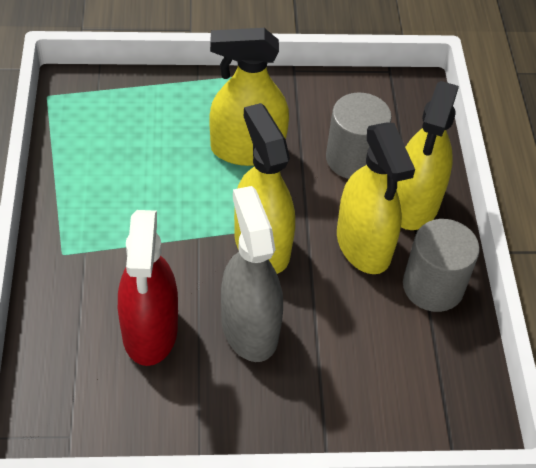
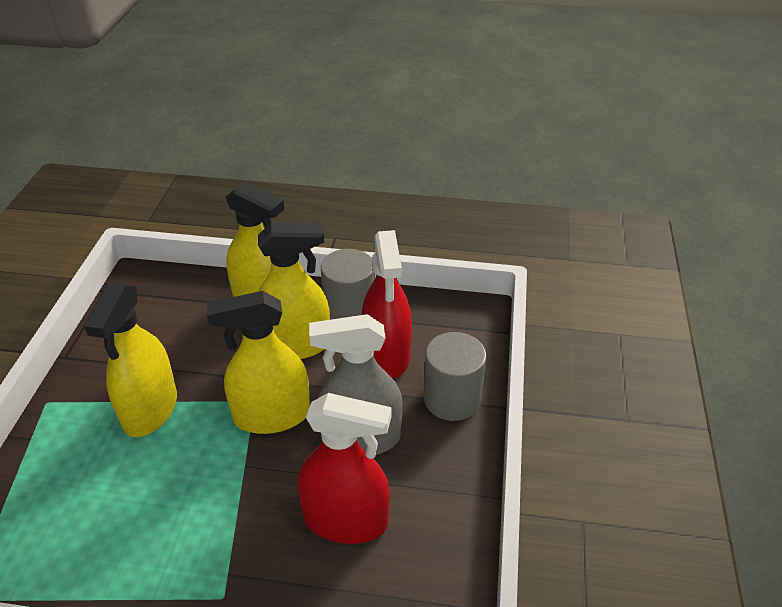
camera: 75 degrees left, 10 degrees down
(353, 159) = (198, 334): grey cylinder -> grey cylinder (452, 399)
(374, 334) = (386, 355): none -> red spray bottle

